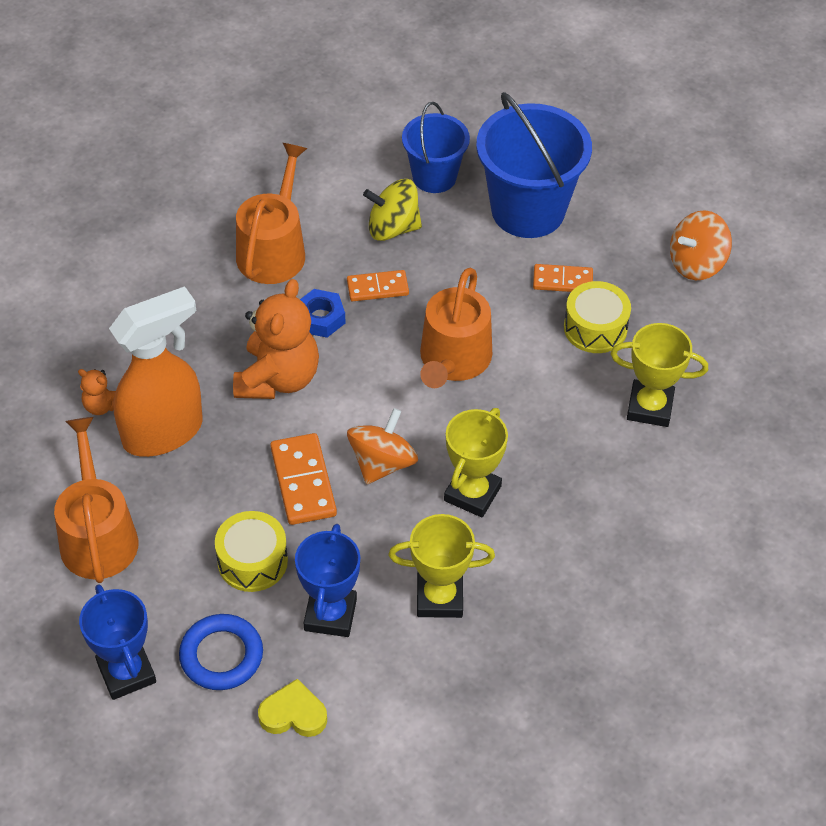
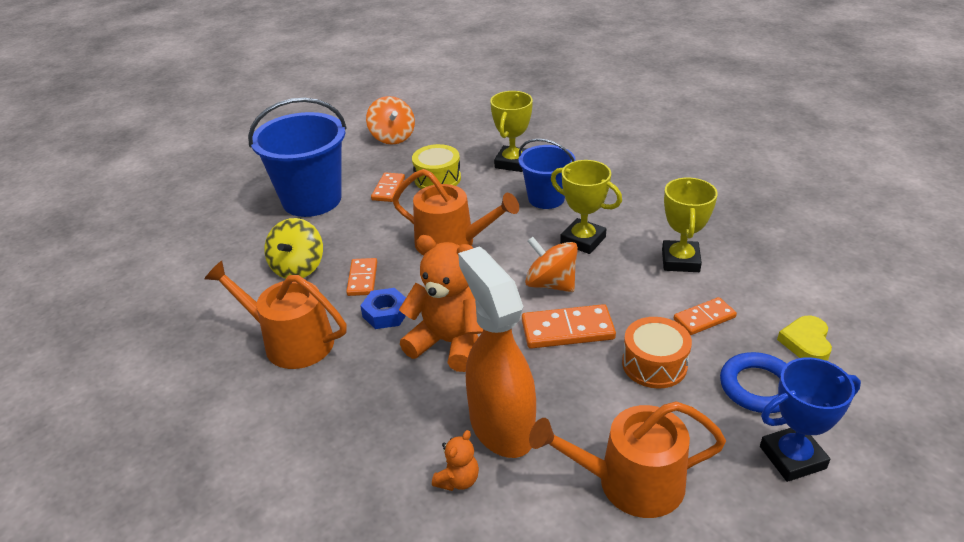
camera: 80 degrees left, 15 degrees down
(252, 561) = (654, 364): yellow drum -> orange drum
(330, 614) = (704, 318): blue trophy -> orange domino
(434, 177) = (251, 243): blue bucket -> blue bucket (546, 198)

